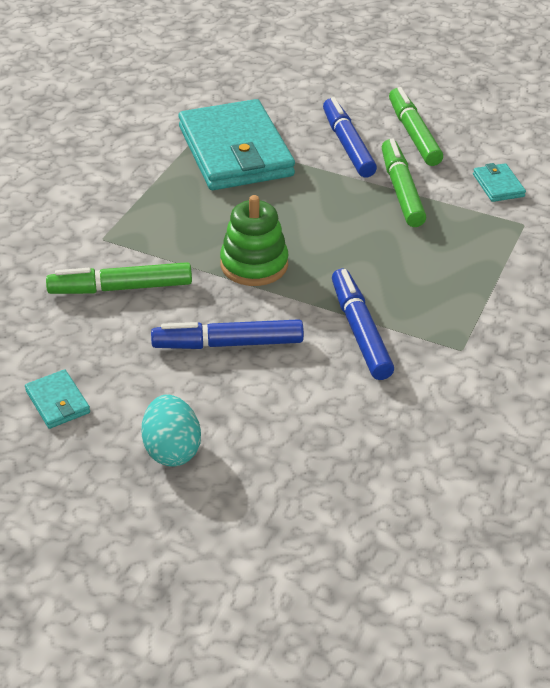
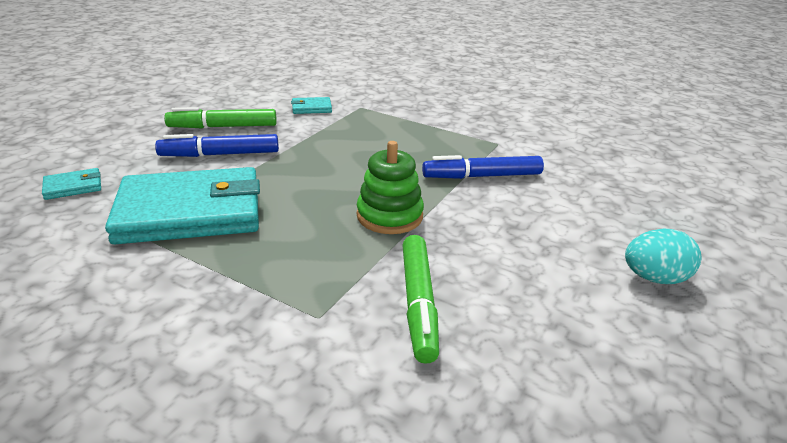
camera: 85 degrees left, 10 degrees down
(57, 402) = (619, 358): turquoise wallet -> turquoise wallet (73, 187)
(228, 344) = (505, 238): blue marker -> none
(401, 190) = (301, 141): green marker -> none

